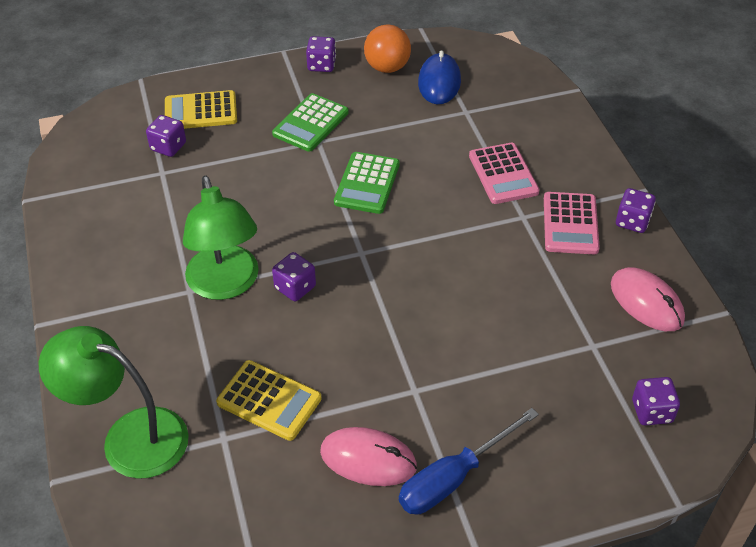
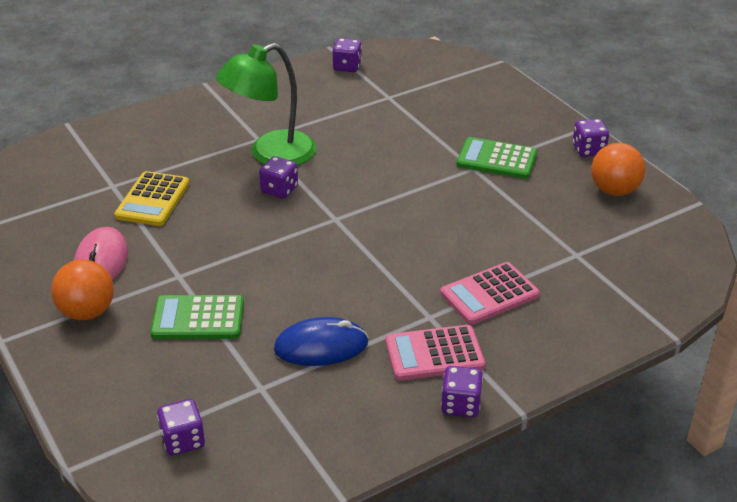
camera: 75 degrees right, 10 degrees down
(129, 437) = (108, 144): green lamp -> none
(168, 147) = (422, 93): purple dice -> purple dice (347, 66)
(201, 111) = (477, 98): yellow calculator -> none
(367, 183) = (429, 207): green calculator -> green calculator (198, 318)
(439, 82) = (614, 229): blue mouse -> blue mouse (321, 346)
(453, 477) = (87, 312): blue screwdriver -> orange ball
(646, 302) = (336, 426): pink mouse -> none

